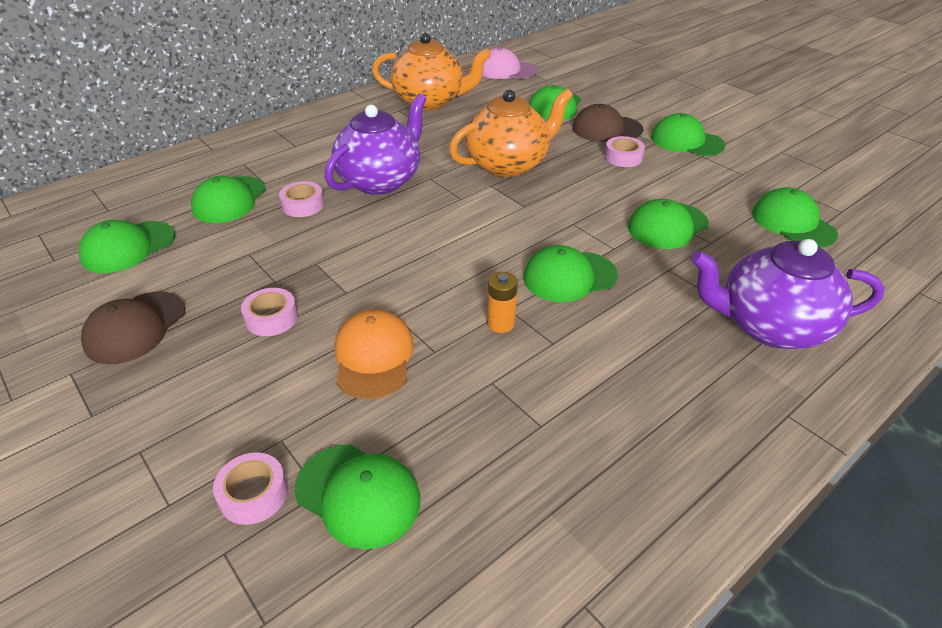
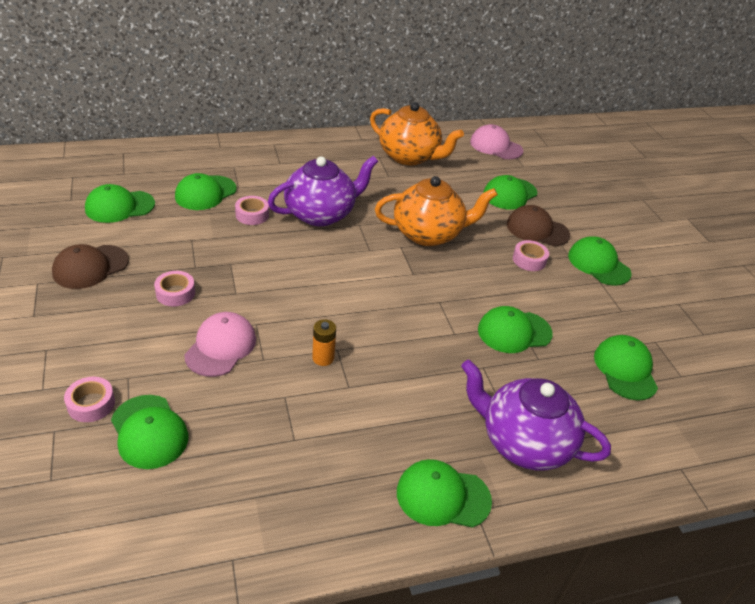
camera: 20 degrees right, 0 degrees up
(373, 357) = (221, 347): orange cap -> pink cap
(569, 276) = (401, 343): green cap -> green cap (443, 496)

